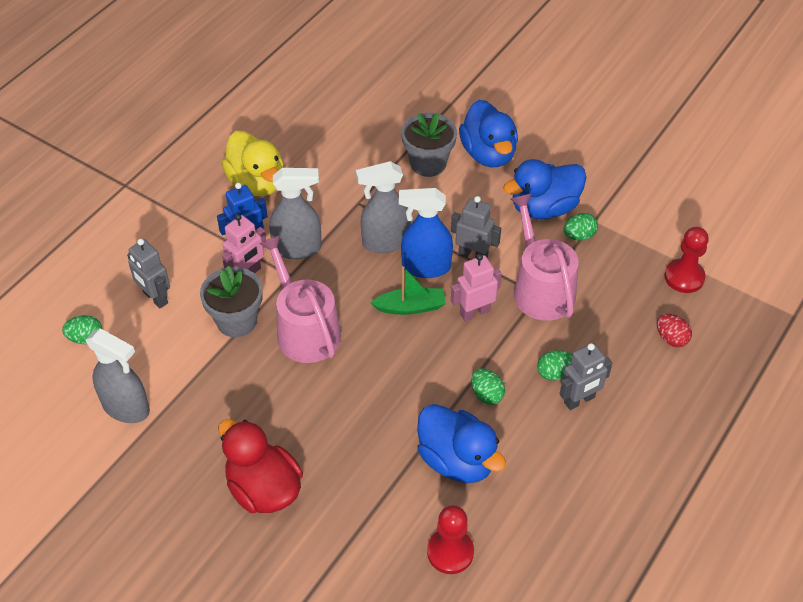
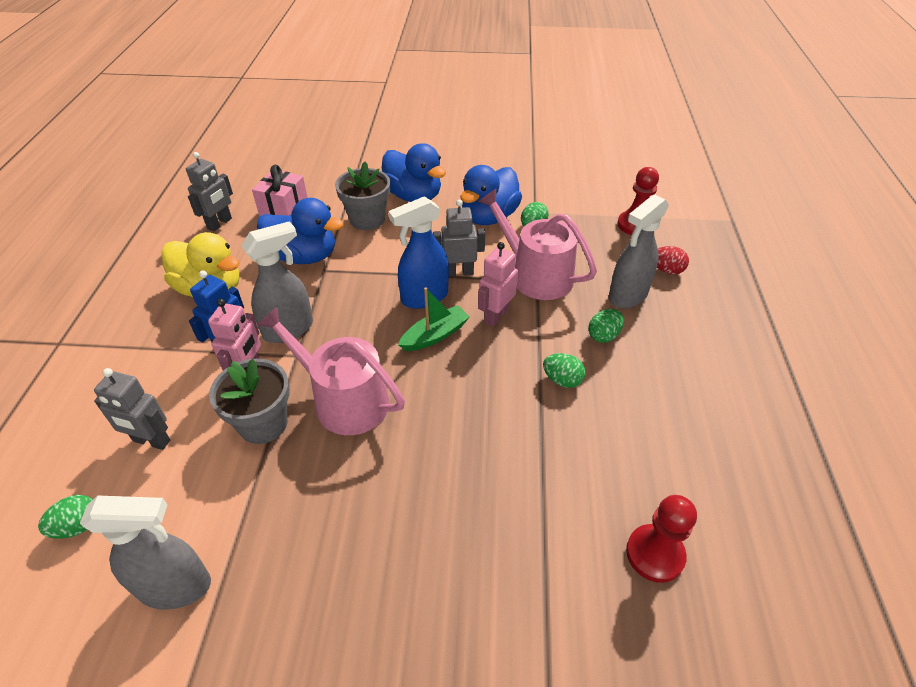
camera: 30 degrees left, 5 degrees down
(263, 489) = (408, 596): red duck -> none
(360, 123) = (284, 210): none -> pink gift
(385, 242) = (372, 292): grey spray bottle -> grey spray bottle (627, 296)
(457, 460) = (585, 454): blue duck -> blue duck (304, 256)
(579, 400) = (642, 348): grey robot -> grey robot (220, 223)

